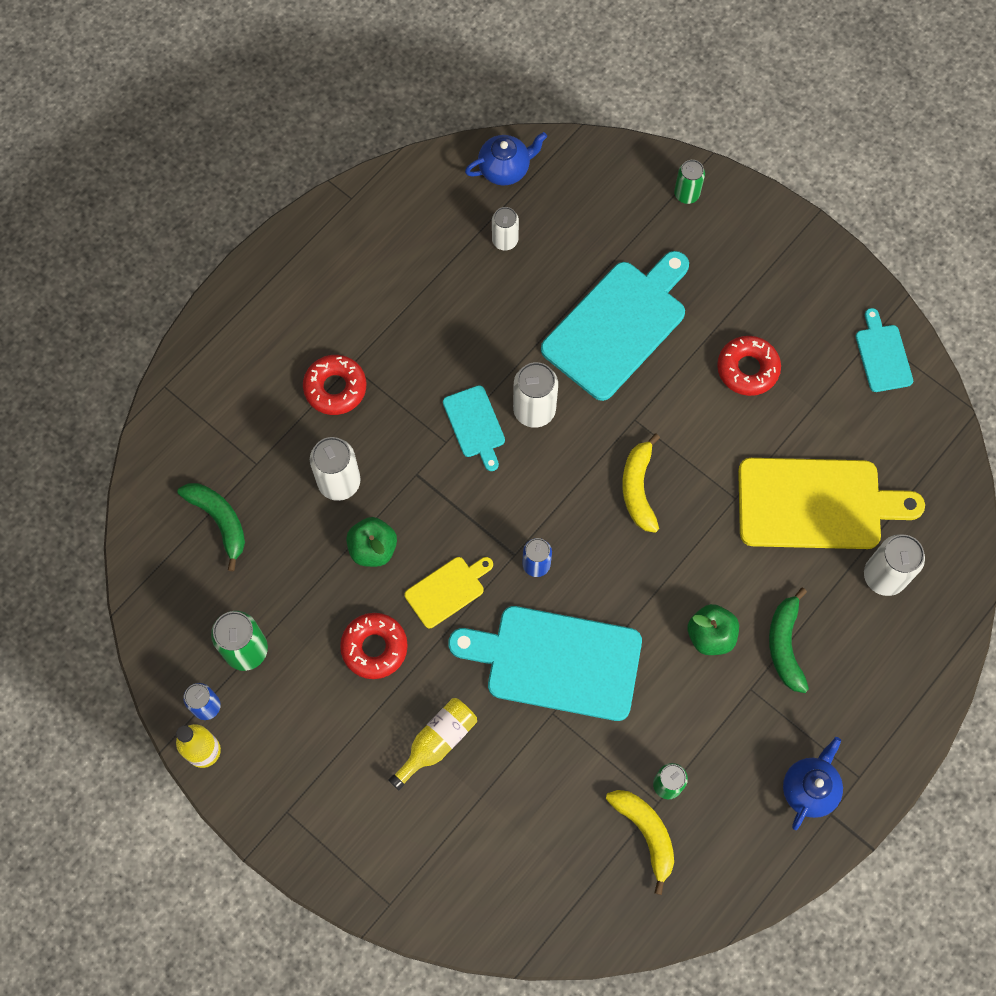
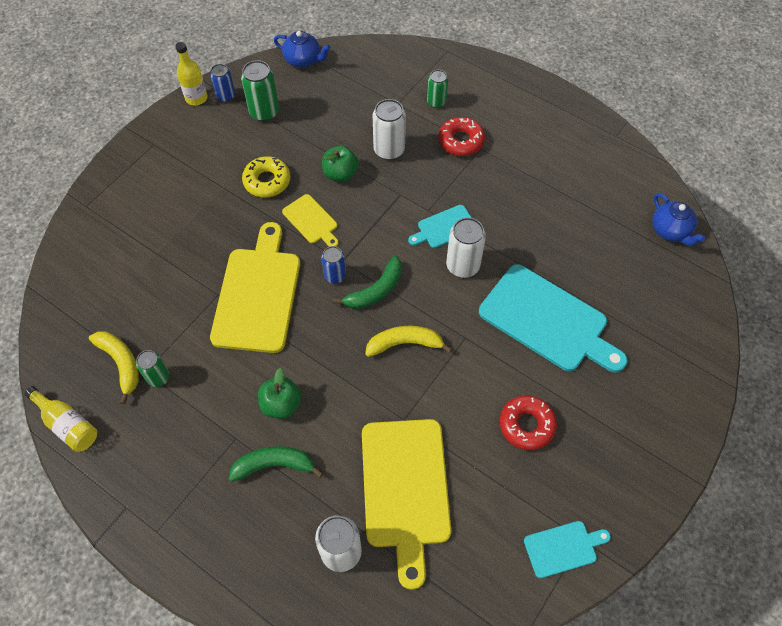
camera: 85 degrees right, 10 degrees down
(219, 521) = (354, 89): green banana -> green banana (375, 290)
(374, 647) = (267, 181): red donut -> yellow donut
(436, 742) = (197, 223): yellow bottle -> yellow bottle (67, 424)
(505, 240) = (606, 235): white can -> none
(556, 662) = (258, 294): turquoise cutting board -> yellow cutting board
(645, 833) = (121, 364): yellow banana -> yellow banana turned 90 degrees counterclockwise
(686, 194) = (687, 367): green can -> green can (436, 102)
(809, 788) = (149, 489): blue teapot -> blue teapot (303, 60)

